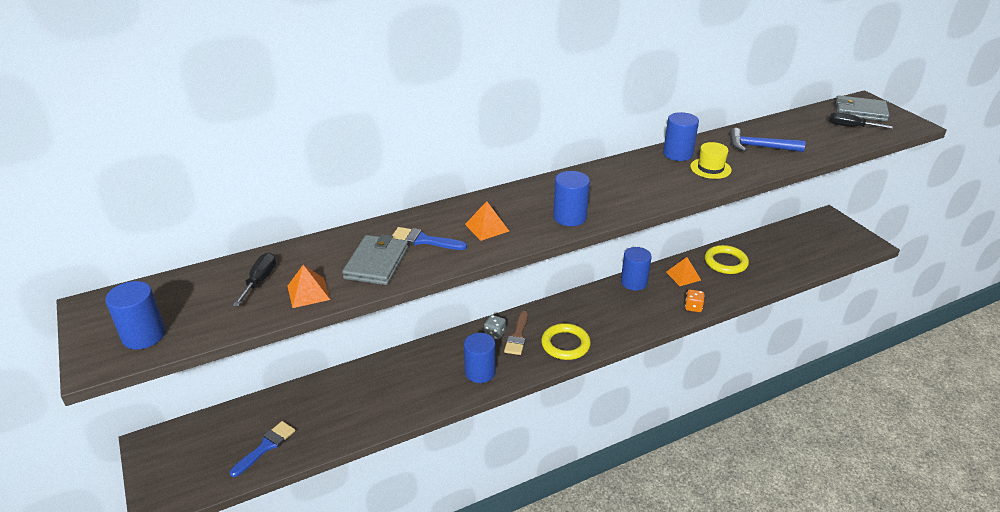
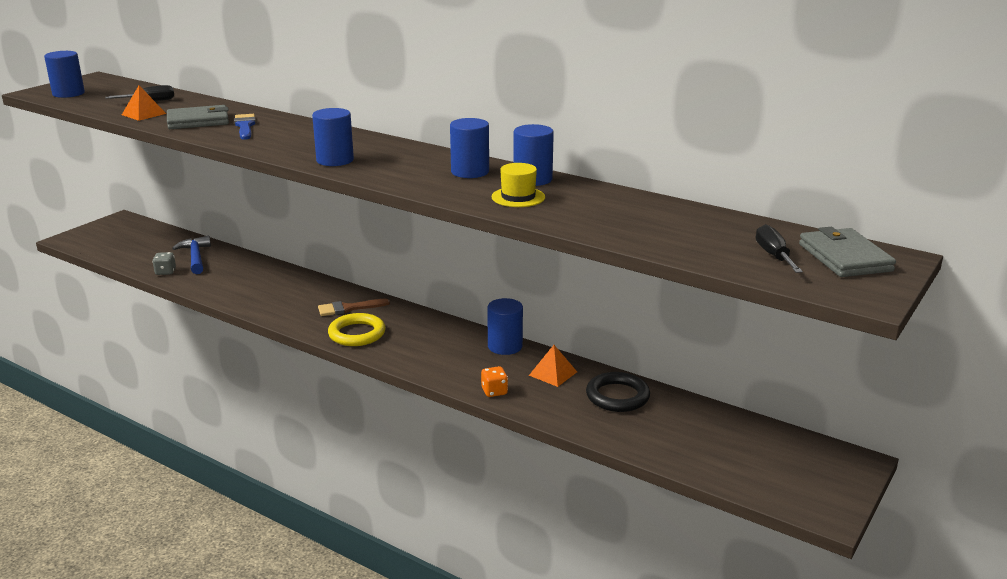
camera: 60 degrees right, 10 degrees down
(266, 446) = (137, 253): blue brush -> none
(480, 372) = (281, 305): blue cylinder -> blue cylinder (470, 172)
(487, 227) = (285, 139): orange pyramid -> none
(495, 334) = (343, 297): grey dice -> grey dice (165, 272)
(725, 262) = (617, 396): yellow ring -> black ring
(759, 147) = (615, 213): blue hammer -> blue hammer (195, 257)

